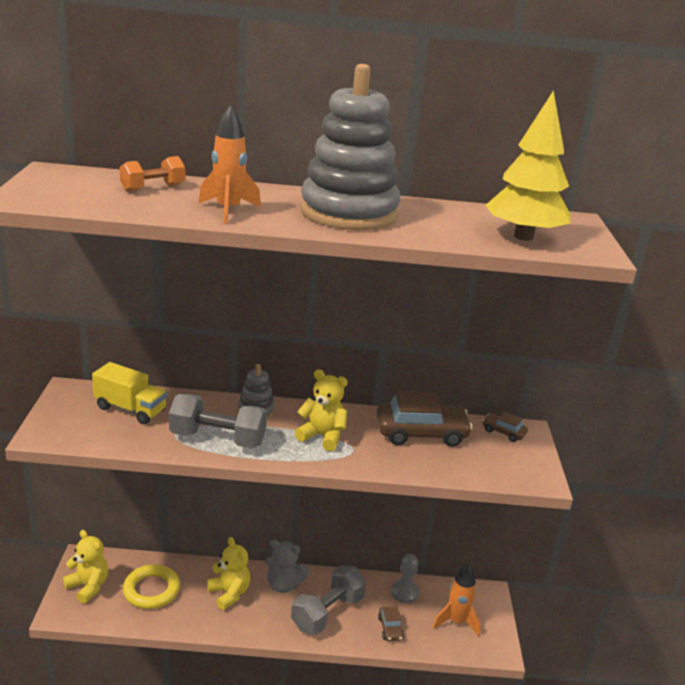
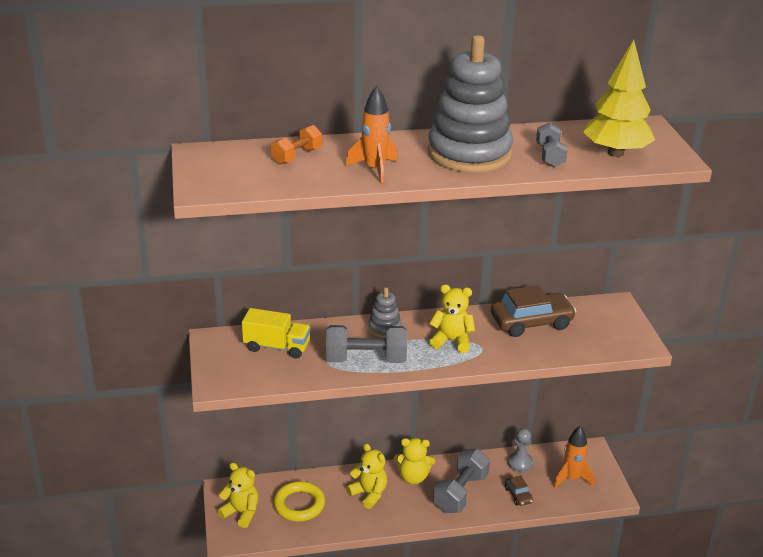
camera: 10 degrees left, 5 degrees up
(283, 585) = (413, 477): grey teddy bear -> yellow teddy bear
(442, 228) = (549, 156): none -> grey dumbbell
(503, 432) = (598, 309): brown car -> none

